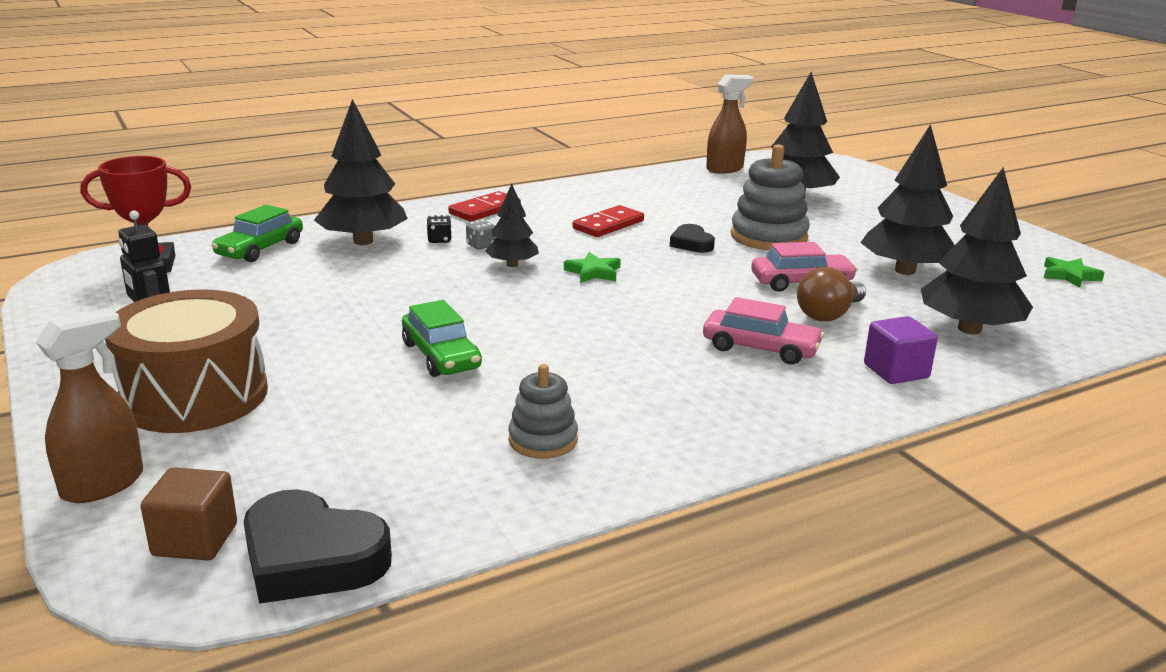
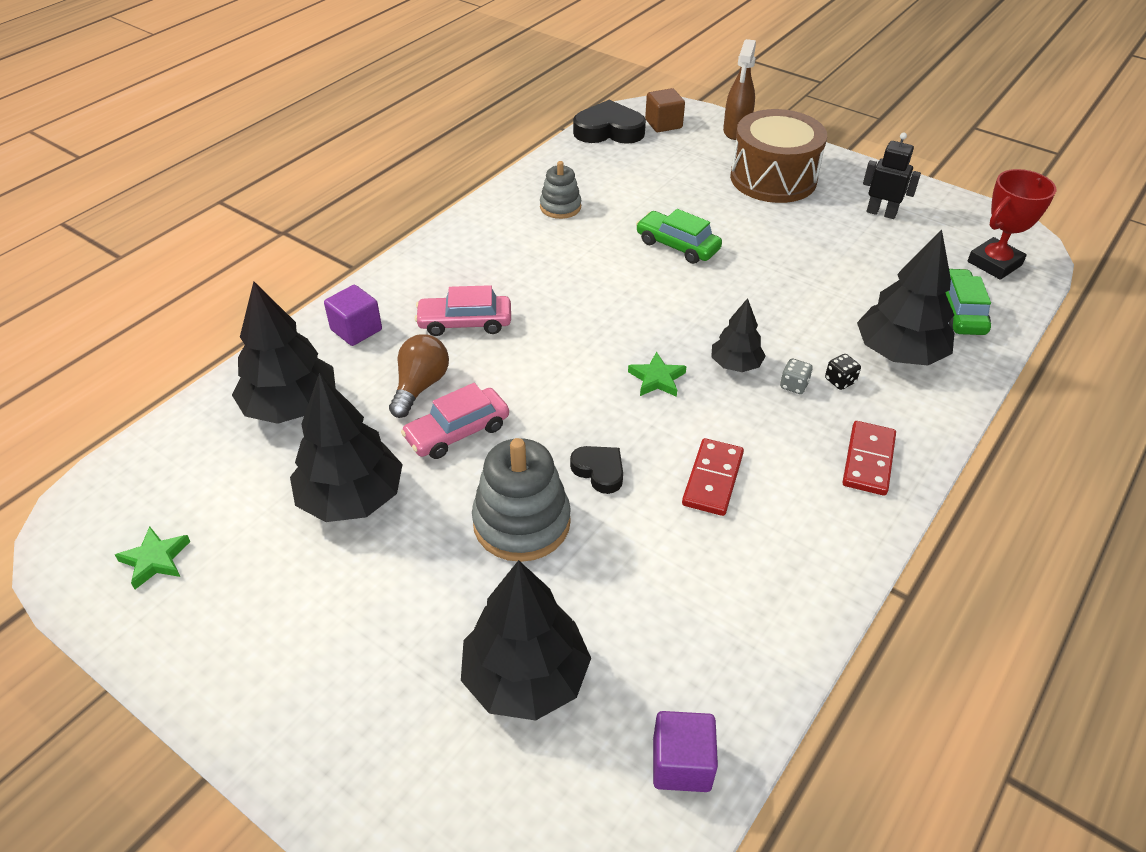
camera: 155 degrees right, 20 degrees up
(725, 169) = (681, 764): brown spray bottle -> purple cube

